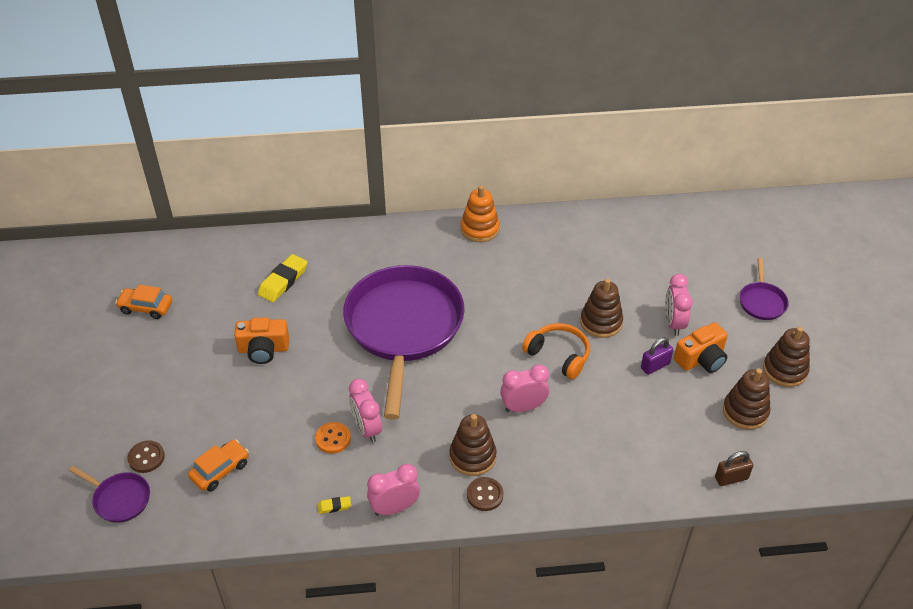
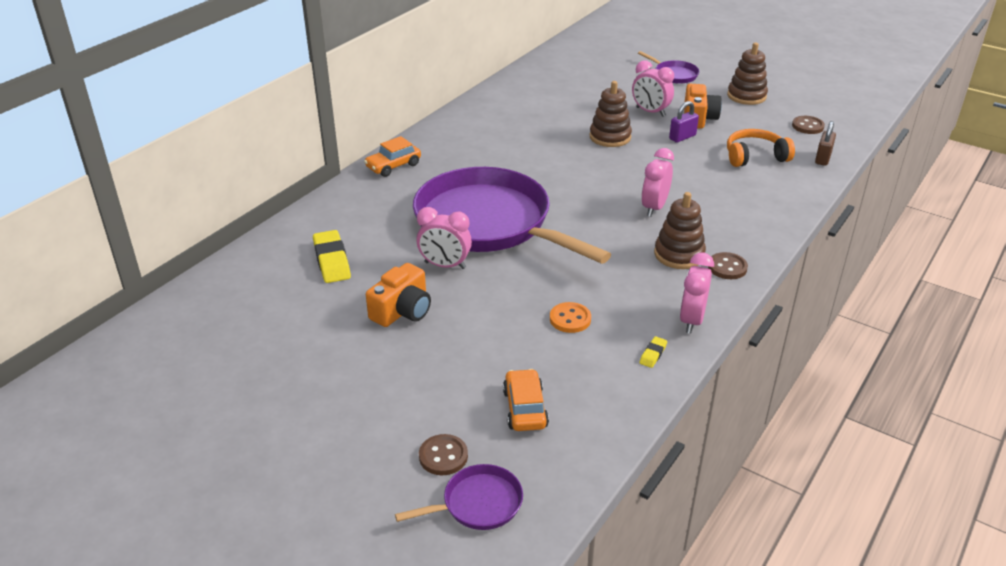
camera: 50 degrees left, 10 degrees down
(146, 307) = (227, 364): orange car -> orange car (393, 166)
(367, 429) = (581, 295): pink clock -> pink clock (445, 265)
(480, 229) = (432, 139): orange stacking toy -> none
(559, 355) = (620, 168): orange headphones -> orange headphones (755, 156)
(655, 366) = (682, 137): purple padlock -> purple padlock turned 45 degrees clockwise
(745, 411) = (767, 126): brown stacking toy -> none
(780, 440) = (807, 126): none -> brown button

